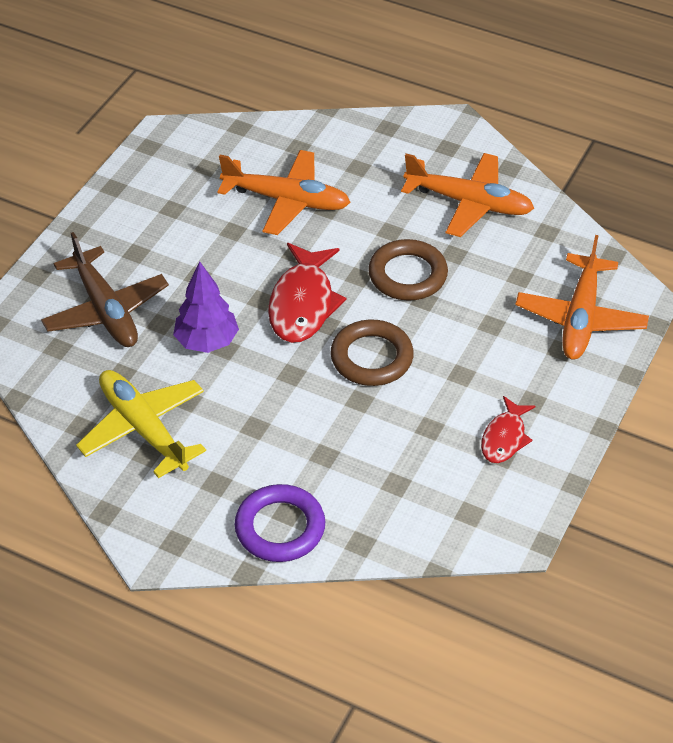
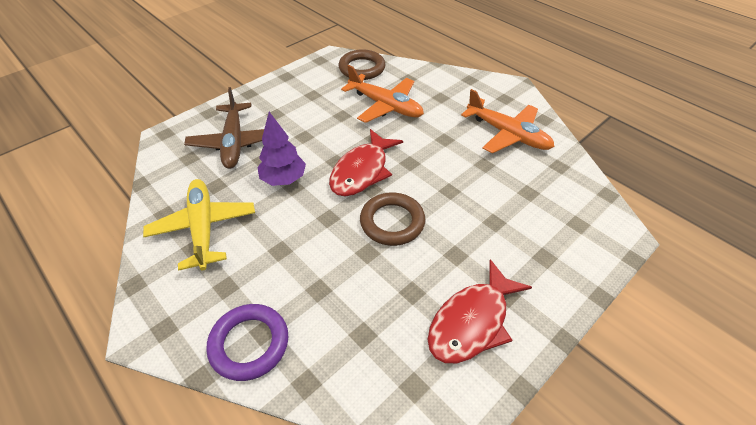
camera: 20 degrees right, 0 degrees up
(407, 275) = (445, 170): brown ring -> brown ring (362, 68)
(504, 438) = (472, 321): red fish -> red fish, size x1.69
(580, 318) = (569, 236): orange plane -> none

